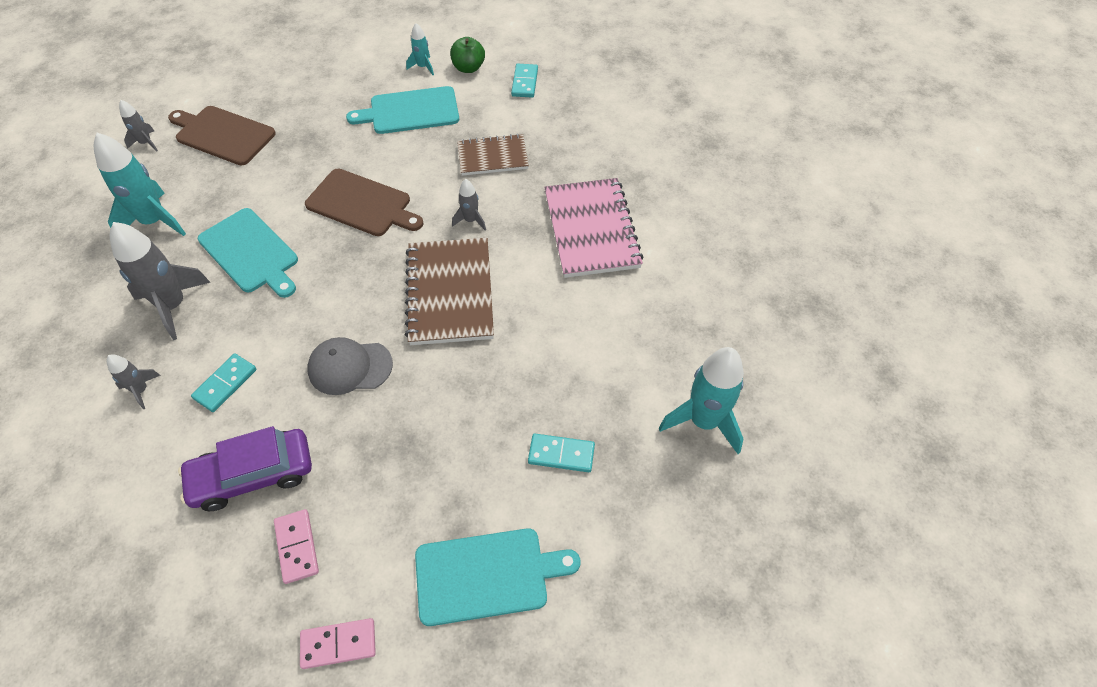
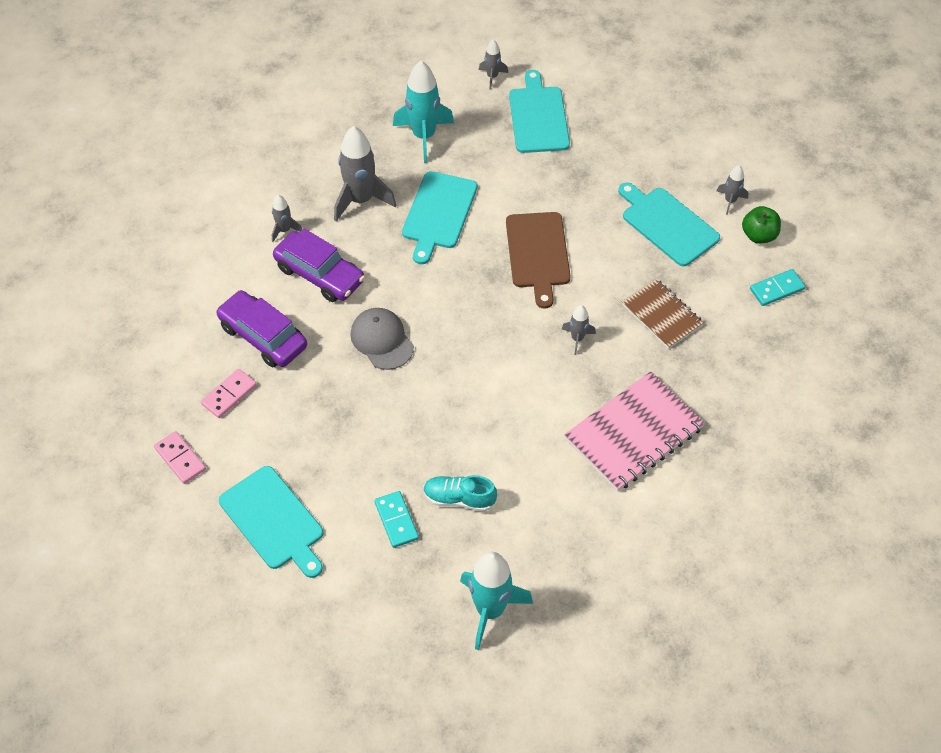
camera: 60 degrees right, 0 degrees up
(222, 134) = (538, 117): brown cutting board -> turquoise cutting board
(225, 384) = (320, 274): turquoise domino -> purple car
(423, 67) = (730, 201): turquoise rocket -> grey rocket
(450, 293) = (493, 366): brown notebook -> none
(571, 388) = (459, 499): none -> turquoise shoe

